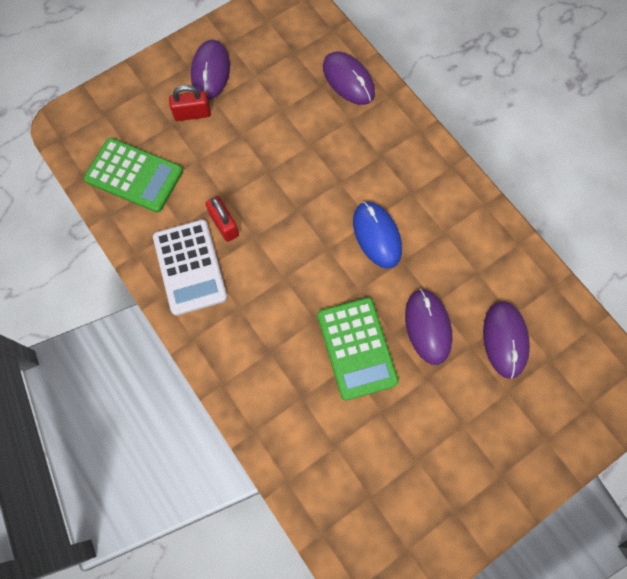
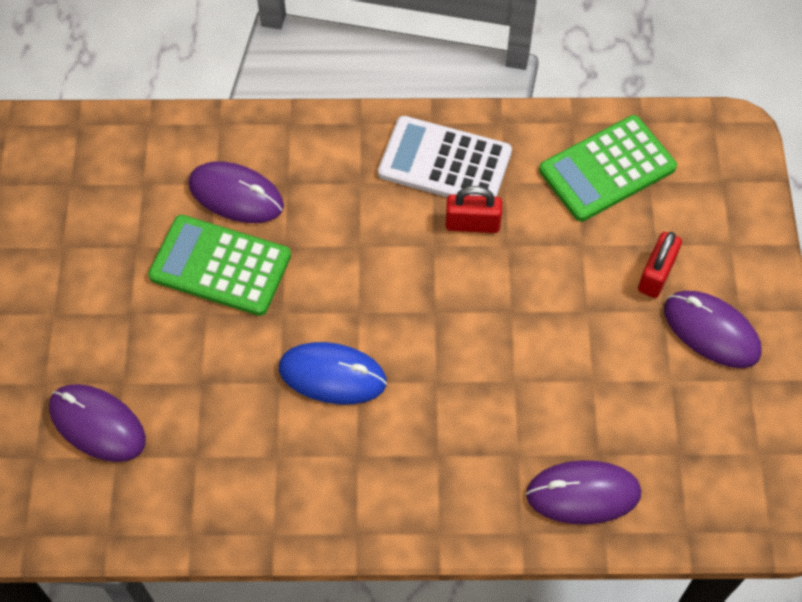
camera: 125 degrees right, 10 degrees down
(428, 327) = (181, 353): purple mouse -> purple mouse (236, 195)

